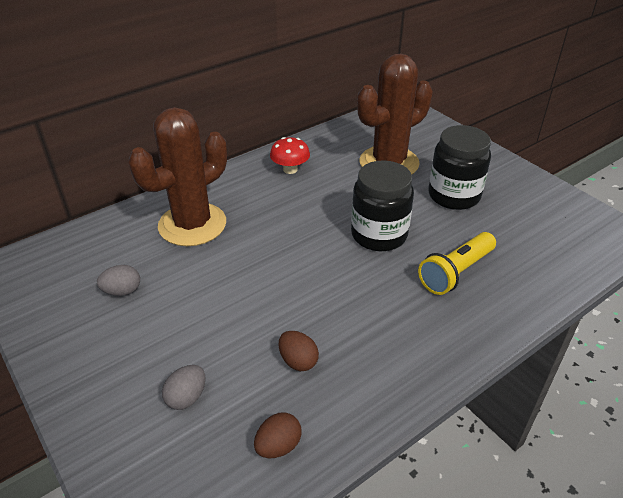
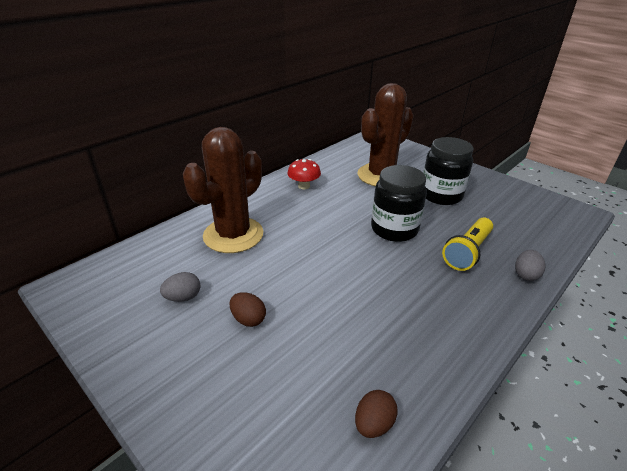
camera: 10 degrees left, 5 degrees down
(186, 397) = (271, 388): grey egg -> grey egg (525, 275)
(298, 361) = (364, 341): brown egg -> brown egg (248, 319)

